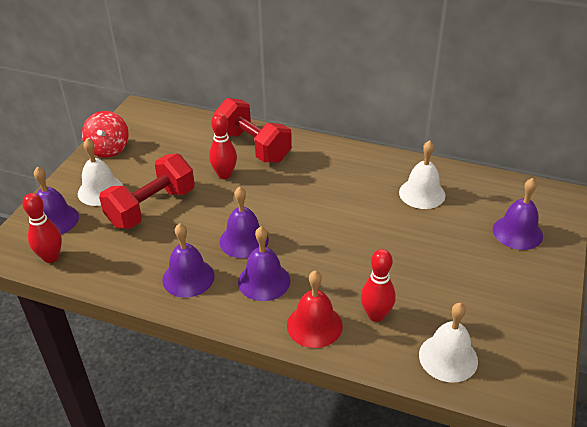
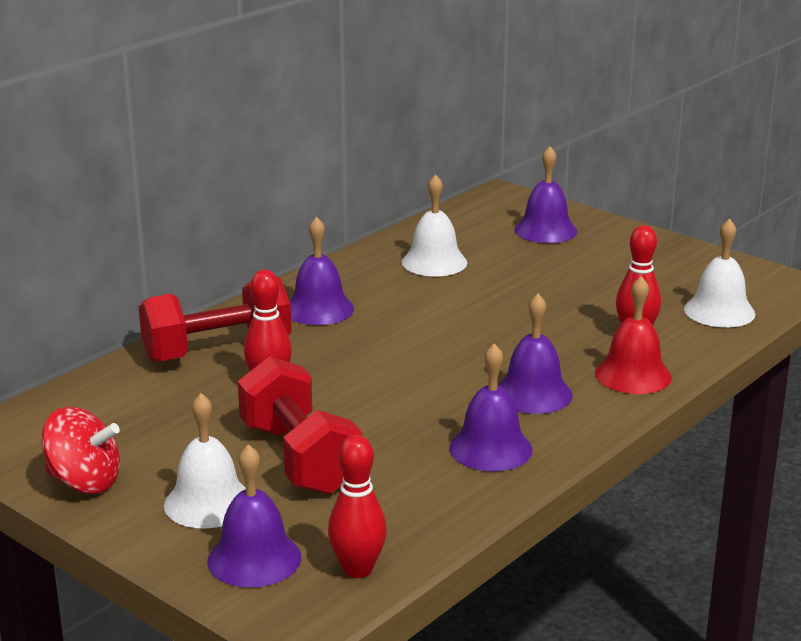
camera: 70 degrees left, 15 degrees down
(244, 240) = (439, 394): purple bell -> purple bell (319, 309)

